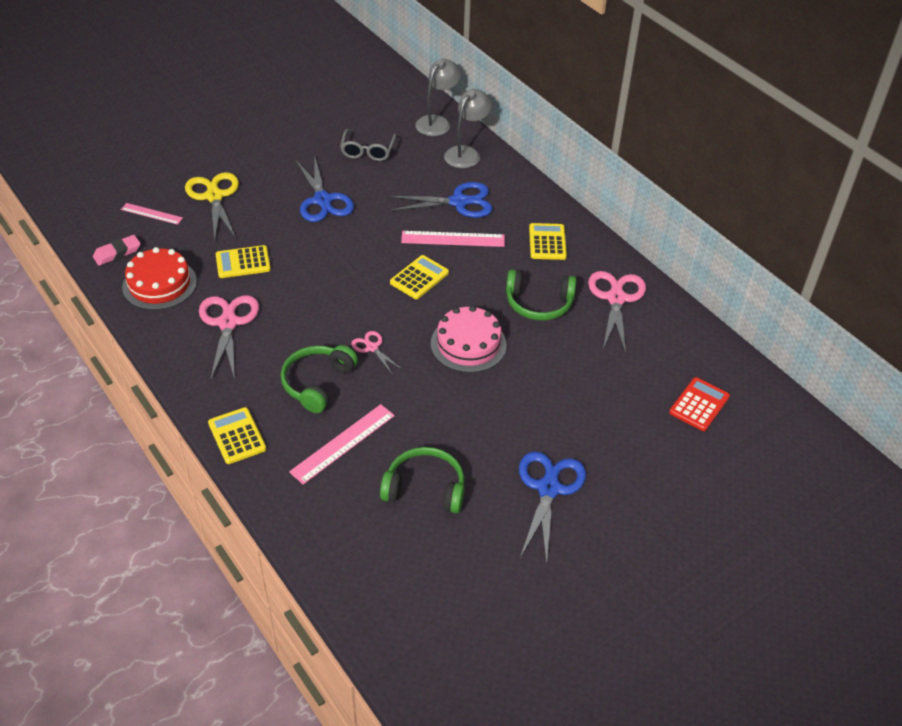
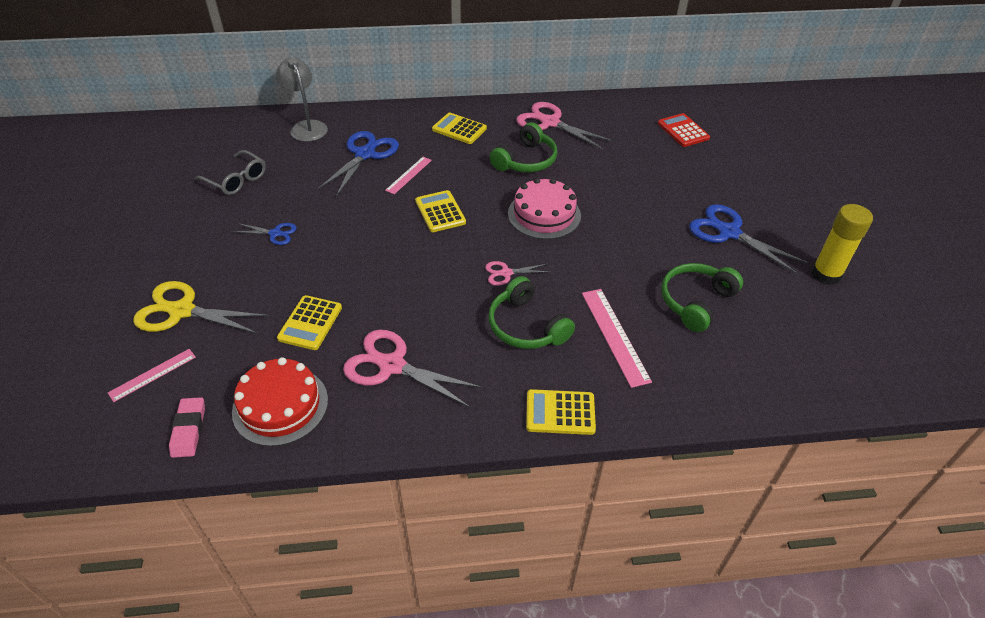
camera: 60 degrees left, 0 degrees up
(323, 200) = (275, 233): blue scissors -> blue scissors, size x0.53
(437, 122) = (246, 126): grey lamp -> none
(453, 239) = (409, 175): pink ruler -> pink ruler, size x0.63
(541, 586) = (826, 274): none -> yellow glue stick

